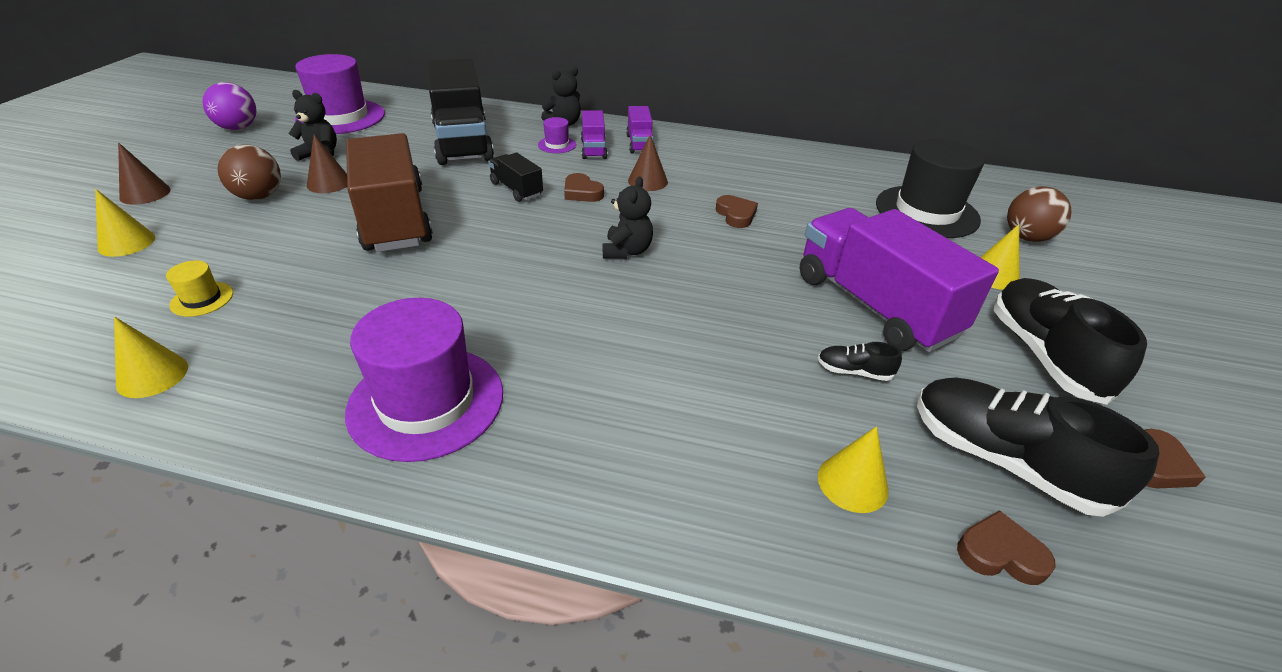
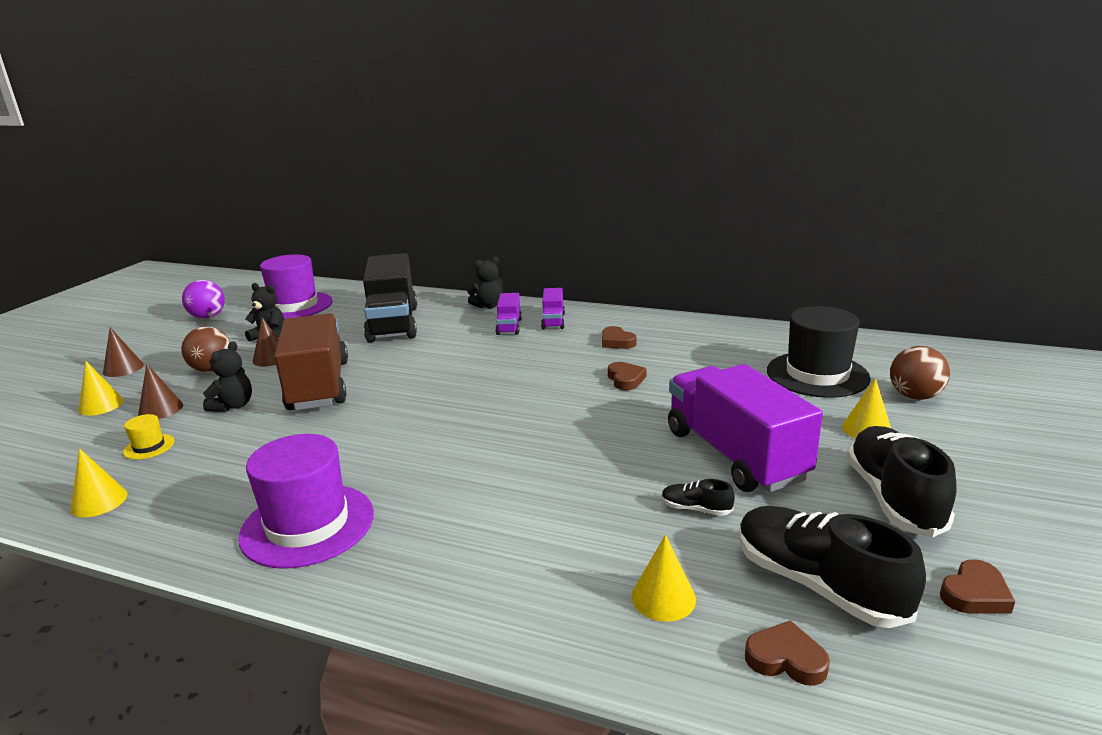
camera: 10 degrees right, 15 degrees down
(516, 189) = (430, 361): black truck -> none
(557, 145) = (476, 324): purple hat -> none
(582, 192) = (488, 362): brown heart -> brown heart (617, 342)
(627, 251) = (514, 410): black teddy bear -> black teddy bear (233, 406)
(648, 181) = (551, 352): brown cone -> brown cone (160, 409)

